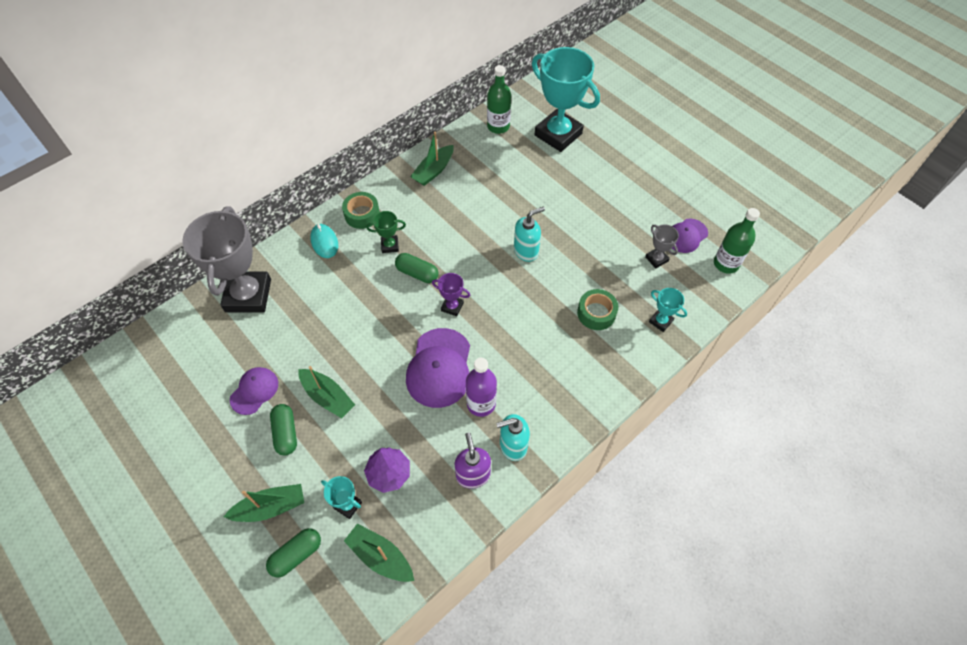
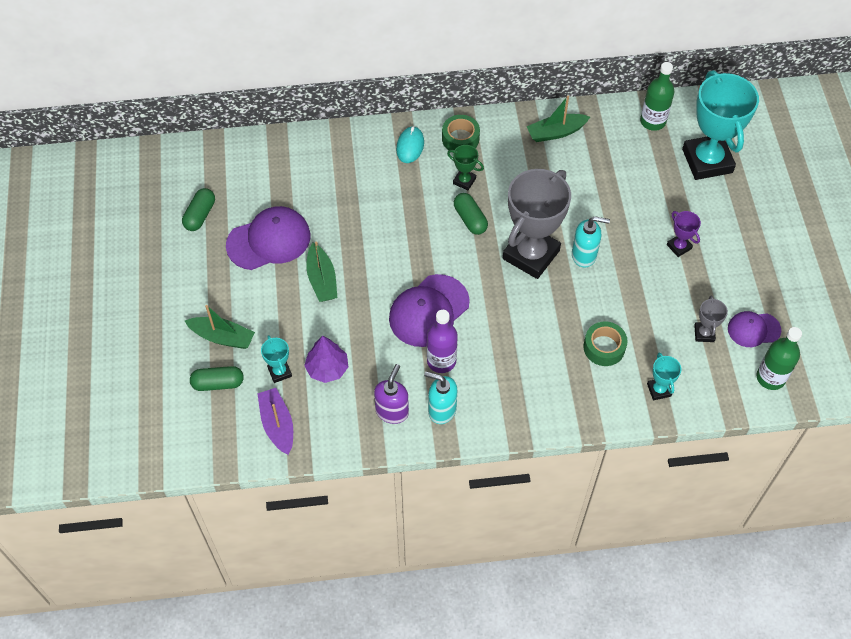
camera: 35 degrees right, 0 degrees up
(248, 295) = (316, 158): grey trophy -> grey trophy (531, 255)
(254, 391) = (269, 240): purple cap -> purple cap, size x1.69
(286, 433) = (271, 288): green capsule -> green capsule (200, 215)
(380, 556) = (277, 425): green boat -> purple boat
(452, 307) = (478, 266): purple trophy -> purple trophy (679, 247)

